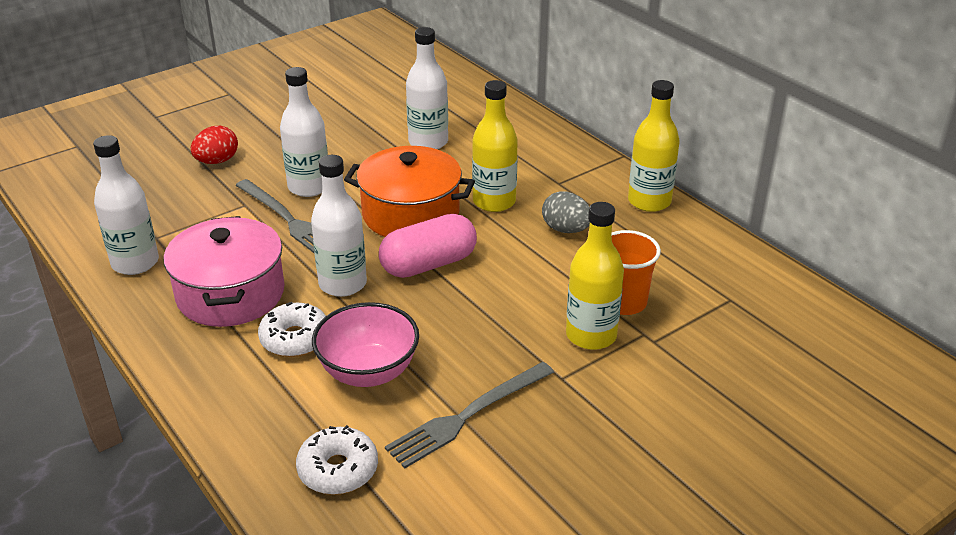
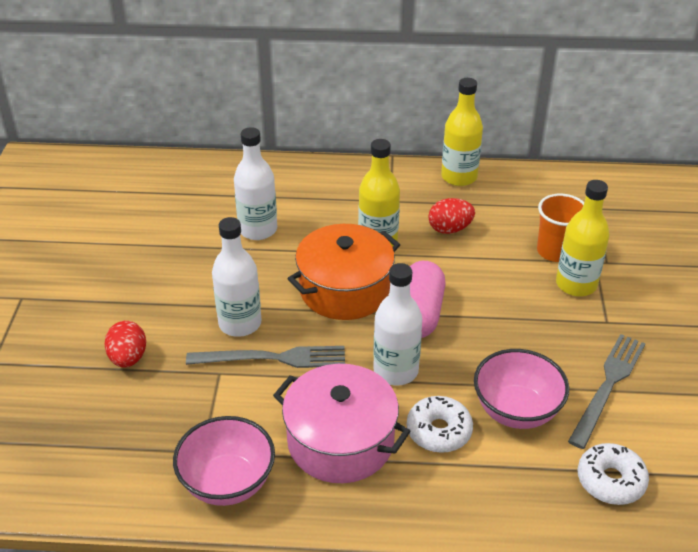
camera: 50 degrees left, 5 degrees up
(135, 263) = (227, 483): white bottle -> pink bowl
(467, 416) = (608, 386): grey fork -> grey fork turned 150 degrees counterclockwise
(566, 229) = (450, 229): grey egg -> red egg

